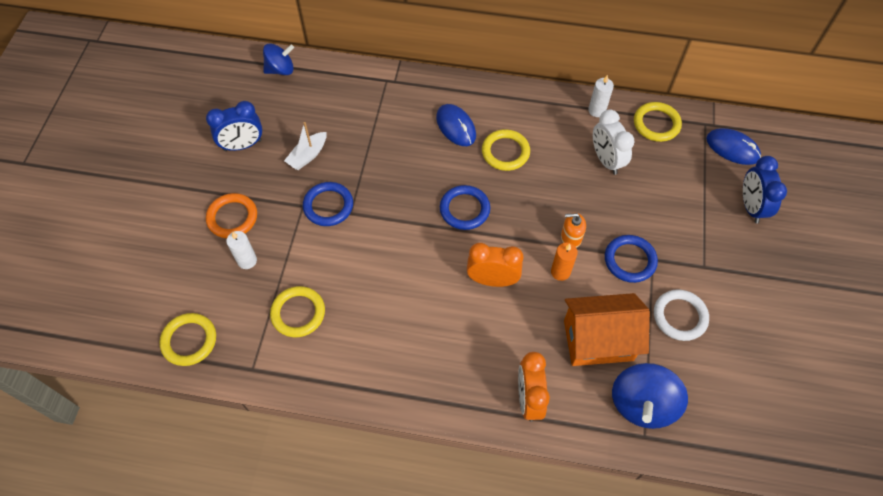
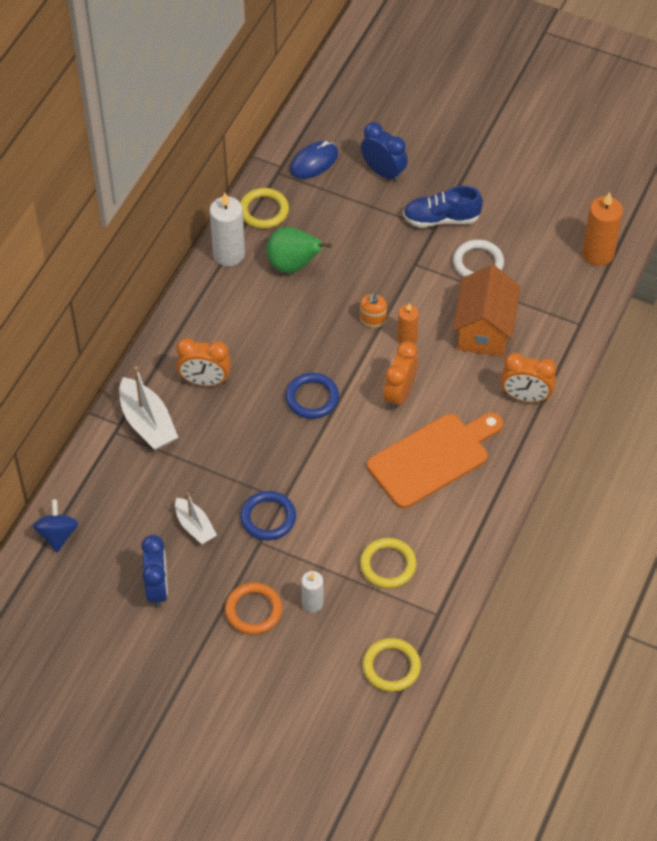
camera: 75 degrees left, 5 degrees down
(401, 98) = (147, 423): none -> white boat
(427, 326) = (433, 458): none -> orange cutting board
(456, 126) = (205, 381): blue mouse -> orange clock
(505, 152) = (253, 346): yellow ring -> none
(597, 110) = (229, 254): white candle -> white candle, size x1.67
(606, 160) = (293, 265): white clock -> green pear
(630, 260) = (411, 281): blue ring -> none
(642, 404) = (551, 316): blue spinning top -> none
(719, 270) = (441, 219): none -> blue shoe
(749, 438) = (598, 254): none -> orange candle
(751, 207) = (383, 172): blue clock -> blue clock turned 150 degrees counterclockwise

